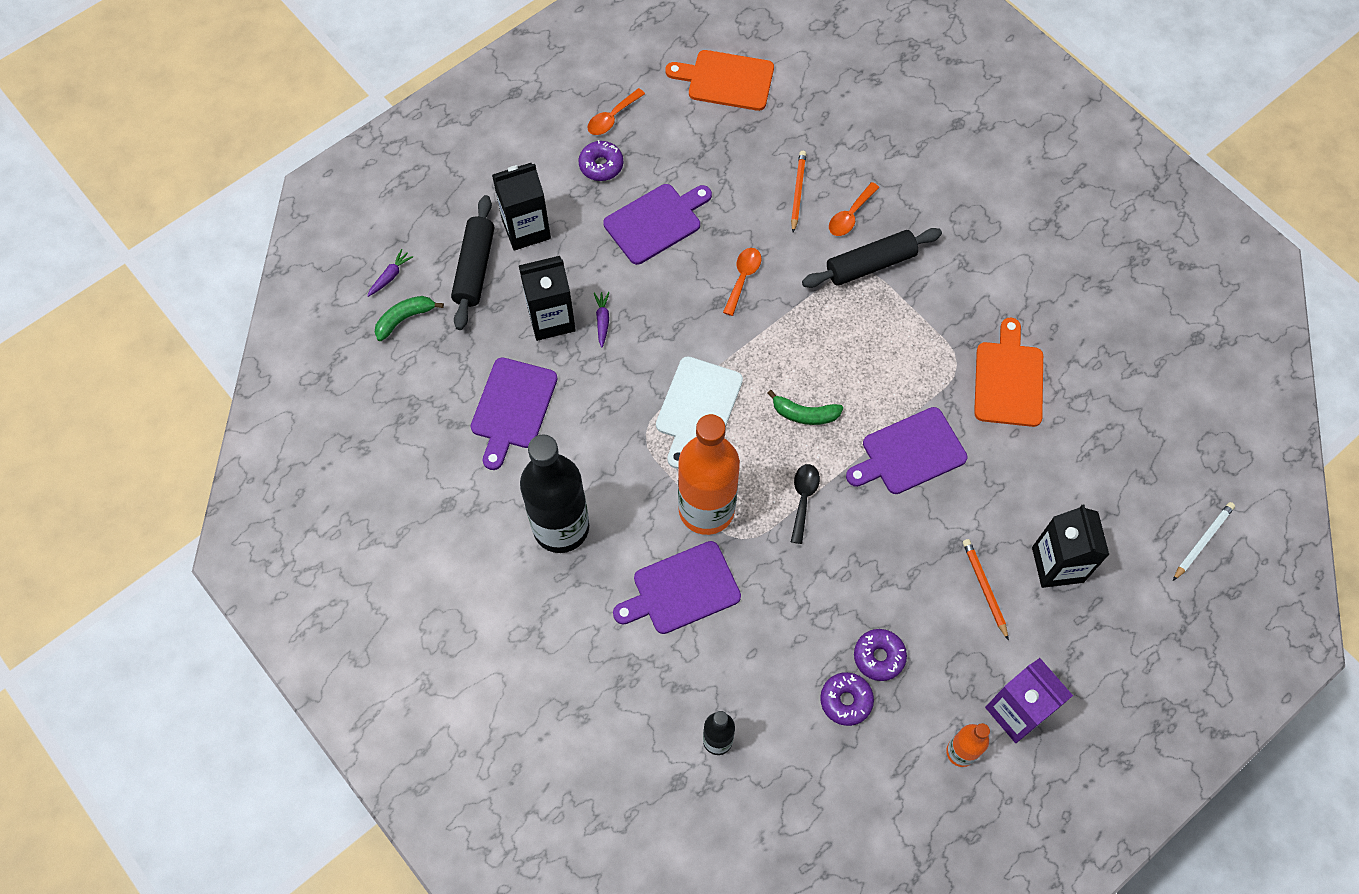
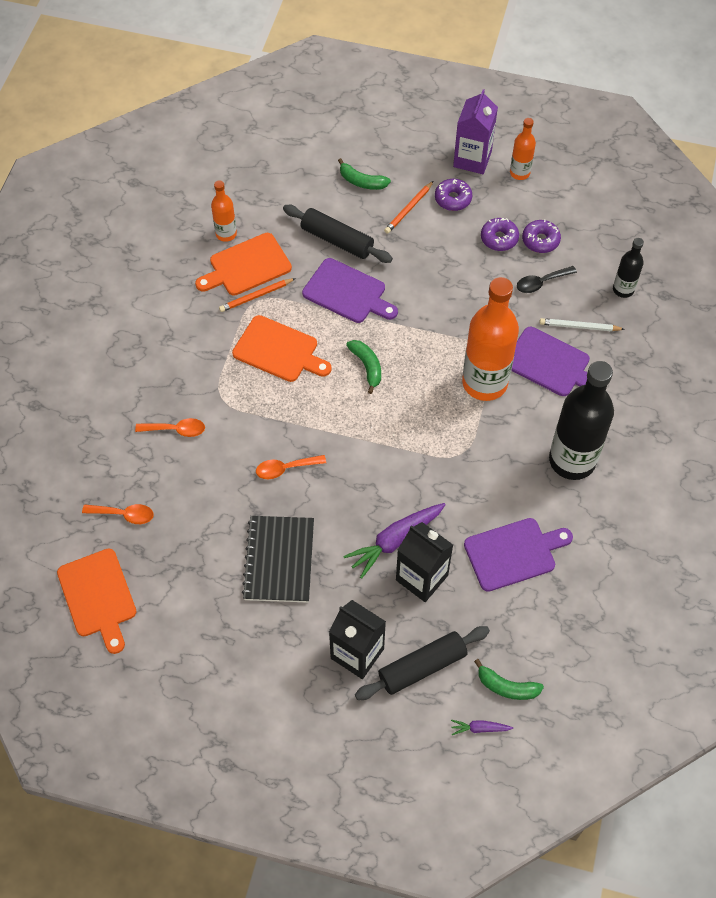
camera: 125 degrees left, 5 degrees down
(601, 165) = (254, 638): purple donut -> purple donut (453, 199)
(602, 321) = (395, 540): purple carrot -> purple carrot, size x2.03
(612, 117) = (199, 662): orange spoon -> orange spoon (124, 515)
(656, 222) = (279, 560): purple cutting board -> black notebook
(697, 407) = (415, 434): white cutting board -> none
(797, 192) = (178, 477): orange pencil -> orange pencil (256, 296)
(803, 499) = (430, 333): black spoon -> black spoon (541, 282)
(870, 265) = (212, 393): black rolling pin -> black rolling pin (337, 240)
(880, 348) = (279, 350): none -> orange cutting board
(1057, 564) = (362, 181): black carton -> green banana
(1066, 385) = (226, 234): none -> orange bottle
(1202, 541) = (286, 121): white pencil -> white pencil (579, 327)

